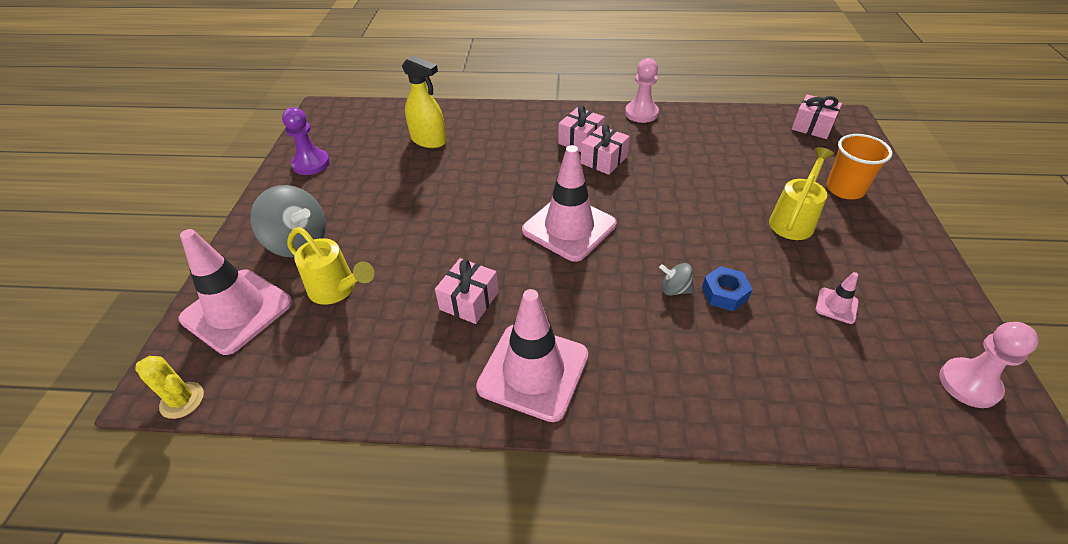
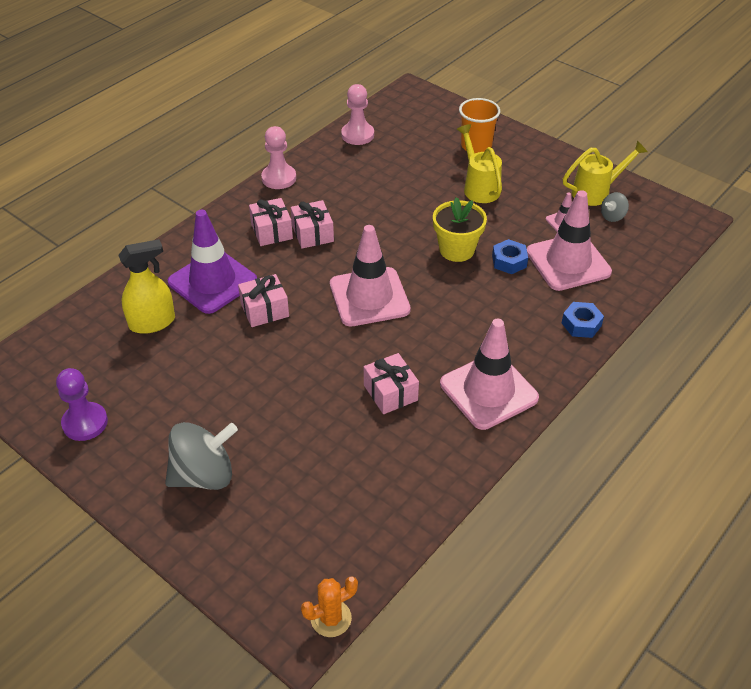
camera: 55 degrees left, 0 degrees up
(182, 400) = (331, 618): yellow cactus -> orange cactus
(237, 311) = (255, 550): pink traffic cone -> pink traffic cone (568, 262)
(337, 290) = (298, 469): yellow watering can -> yellow watering can (596, 192)
(496, 143) = (212, 282): none -> purple traffic cone
(674, 289) = (483, 281): grey spinning top -> grey spinning top (612, 216)
(692, 249) = (457, 250): none -> yellow flower pot
(706, 402) = (581, 324): none -> blue nut
(812, 126) = (400, 111): pink gift -> pink gift (264, 310)
(969, 384) = (655, 215): pink pawn -> pink pawn (357, 135)

